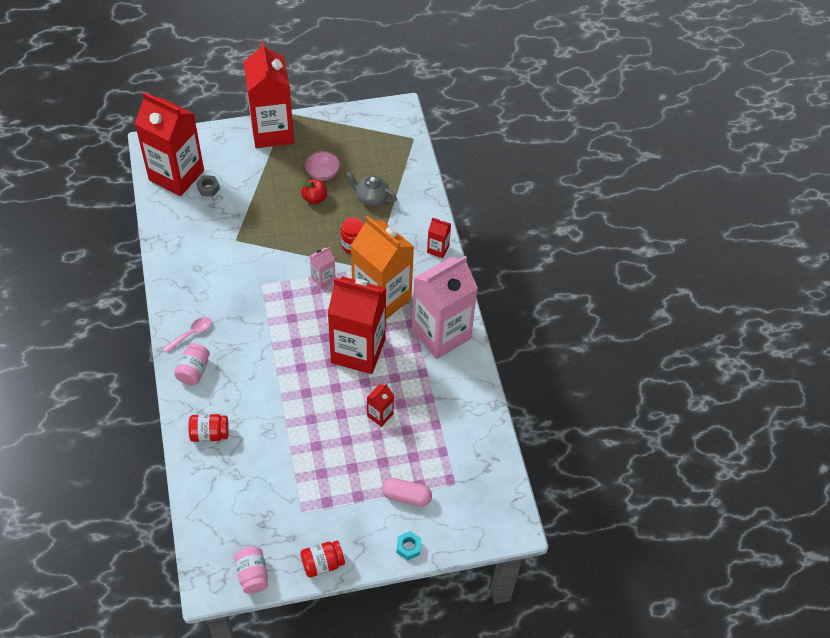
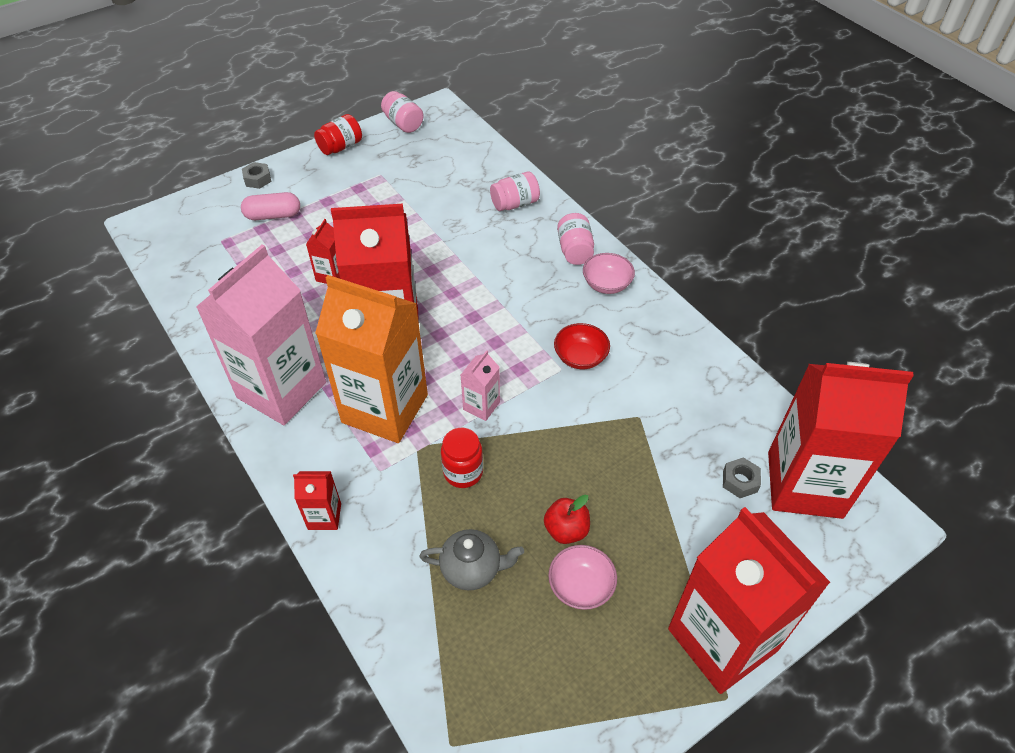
camera: 160 degrees right, 5 degrees down
(191, 334) = (606, 284): pink spoon -> pink bowl
(209, 434) = (515, 204): red jar -> pink jar
(245, 288) = (580, 357): none -> red bowl
(408, 547) = (257, 179): turquoise nut -> grey nut

